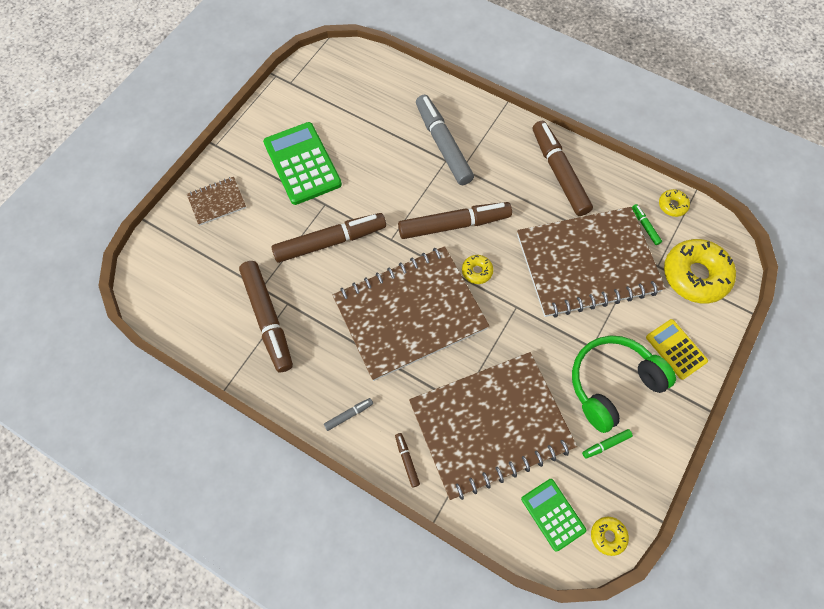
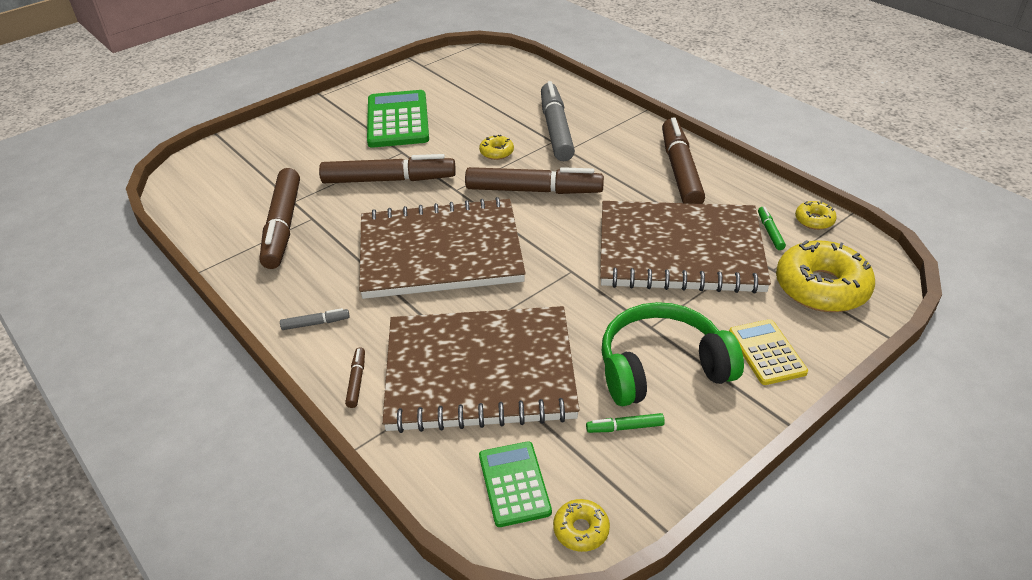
camera: 20 degrees right, 25 degrees down
(217, 202) = (294, 132): brown notebook -> none
(477, 271) = (539, 232): yellow donut -> yellow donut (496, 152)

